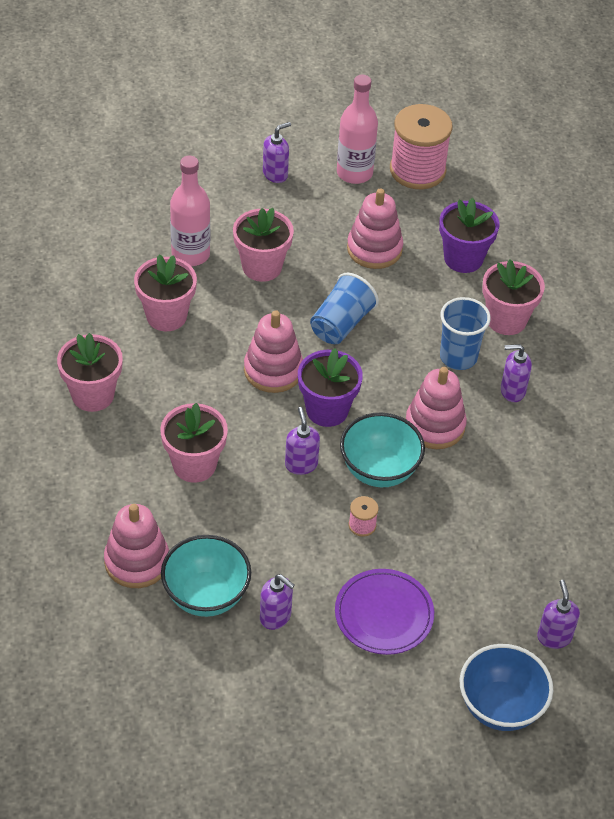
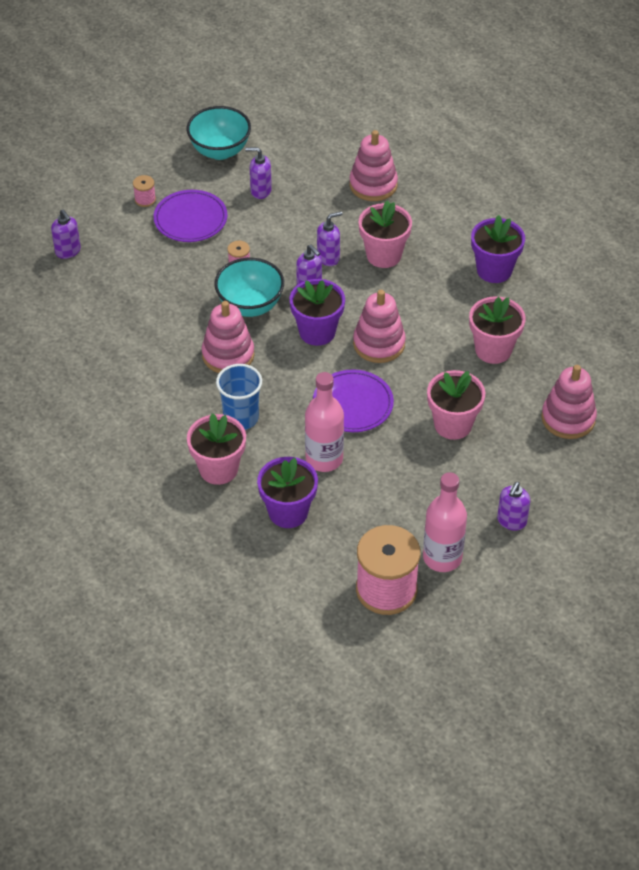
camera: 155 degrees right, 0 degrees up
(93, 395) = (494, 270): pink flower pot -> purple flower pot
(190, 254) = (519, 409): pink bottle -> pink bottle (324, 459)
(206, 596) = (313, 184): turquoise bowl -> turquoise bowl (220, 151)
(341, 324) = (353, 404): blue cup -> purple plate
(374, 249) = (371, 485): pink stacking toy -> pink stacking toy (568, 418)
(424, 671) = (145, 199): none -> pink spool
(500, 707) = (85, 200): blue bowl -> none
(512, 391) = (182, 408): purple soap dispenser -> purple soap dispenser (328, 257)

